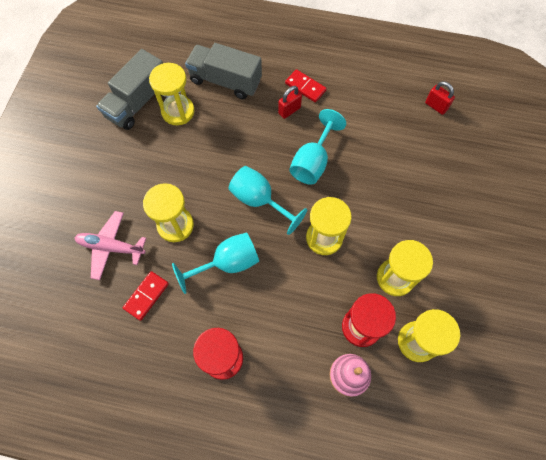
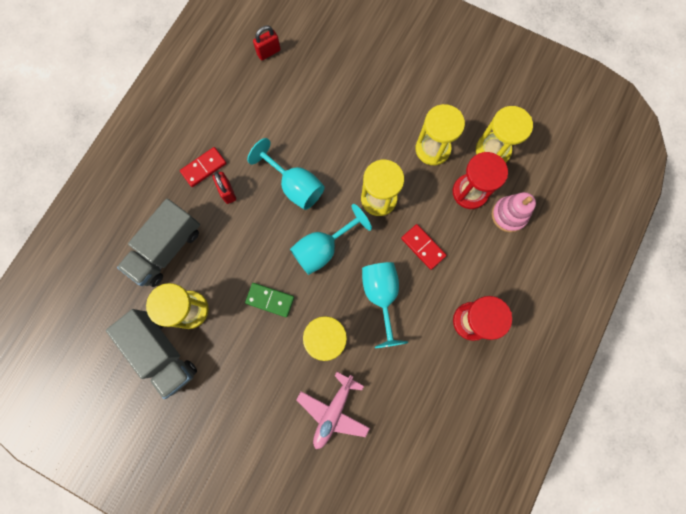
camera: 75 degrees left, 10 degrees up
(146, 296) = (395, 383): red domino -> red domino (423, 247)
(201, 169) = (270, 300): none -> green domino

